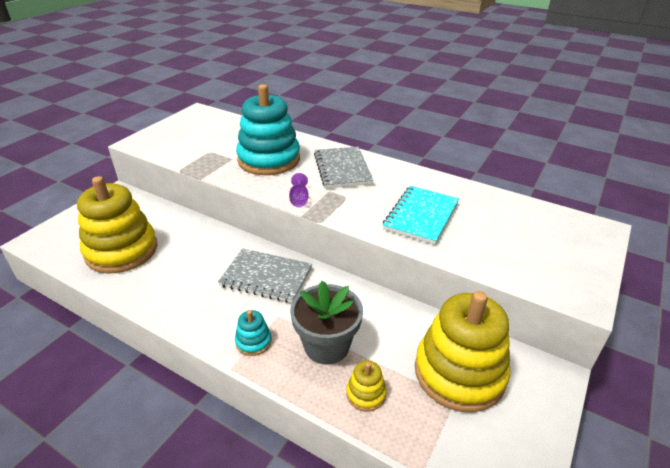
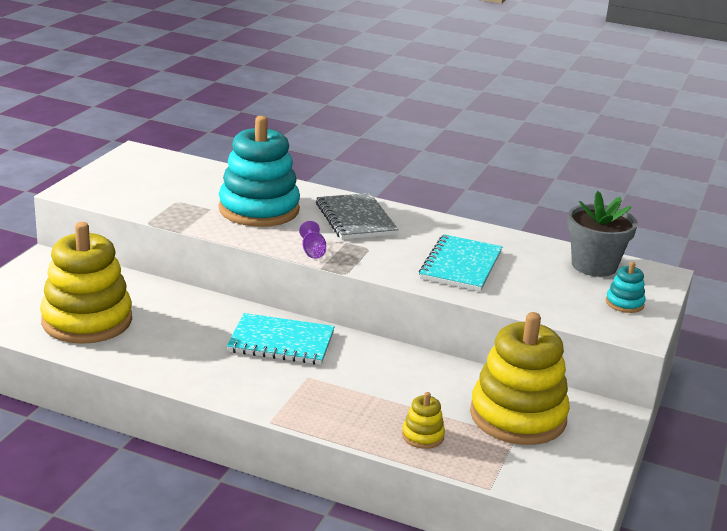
camera: 10 degrees left, 10 degrees down
(253, 341) = (287, 399): turquoise stacking toy -> turquoise stacking toy (624, 303)
(266, 277) = (281, 342): grey notebook -> turquoise notebook
(326, 346) = (371, 400): grey flower pot -> grey flower pot (594, 265)

